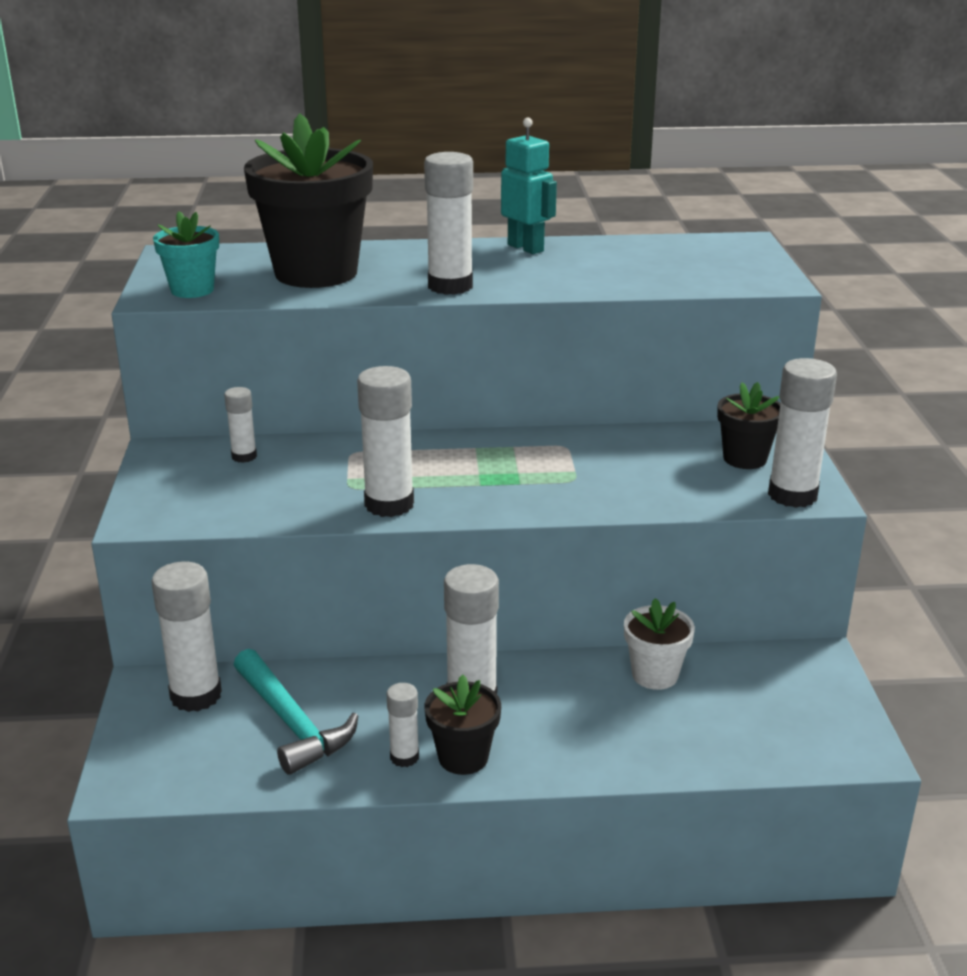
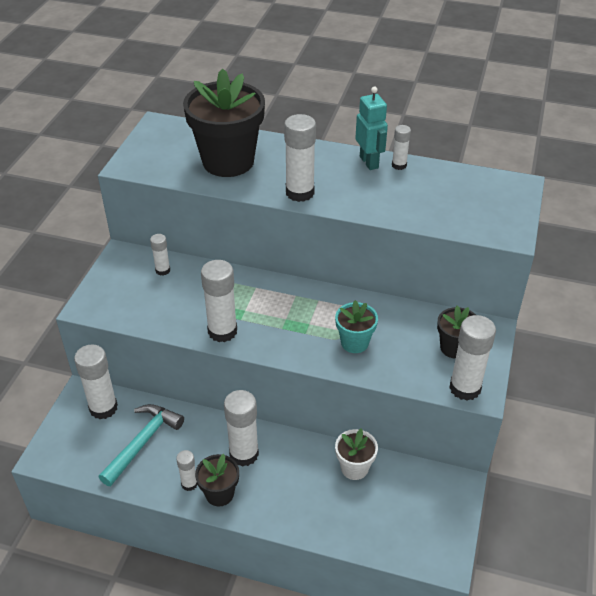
camera: 20 degrees right, 15 degrees up
(192, 290) = (150, 163): turquoise flower pot -> turquoise flower pot (354, 343)
(292, 723) = (143, 442): turquoise hammer -> turquoise hammer turned 135 degrees counterclockwise
(570, 245) = (399, 165): none -> white glue stick

